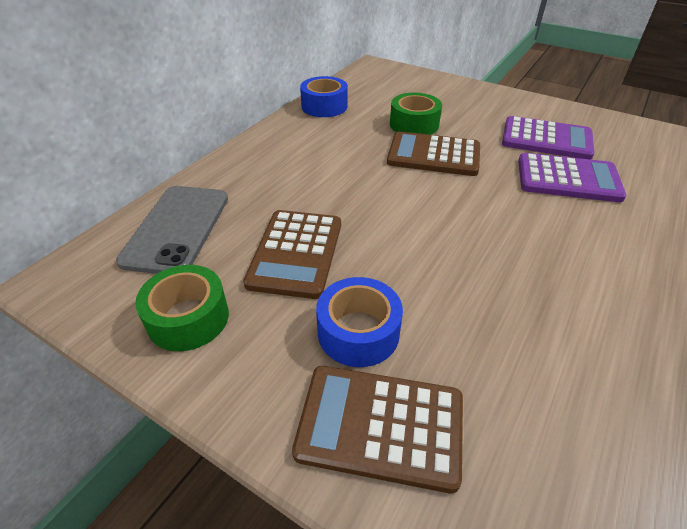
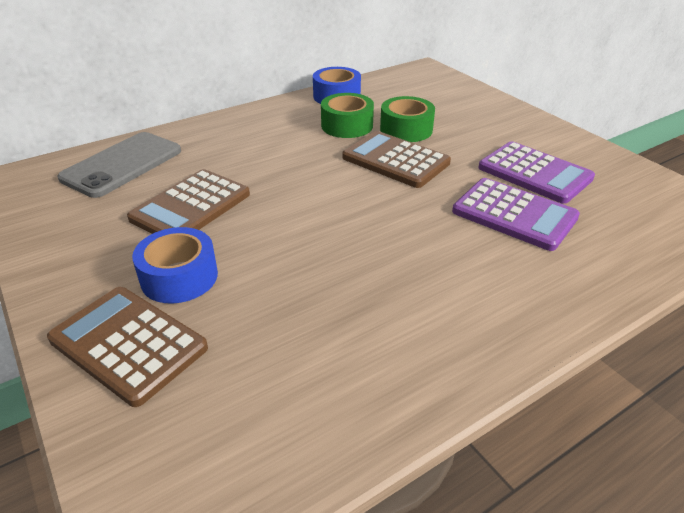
camera: 25 degrees right, 5 degrees down
(188, 318) = (71, 228): green tape -> green tape (347, 125)

